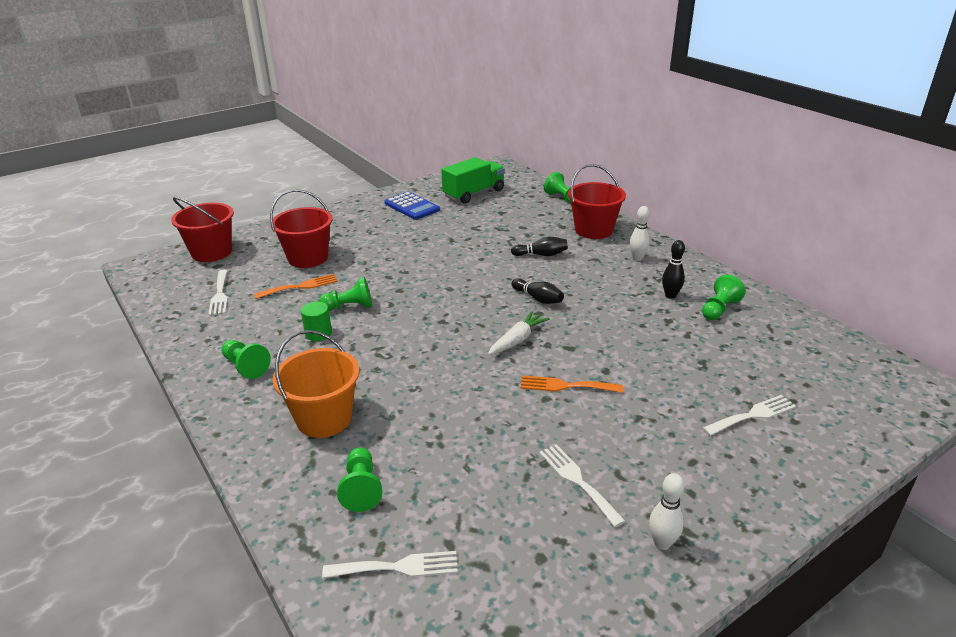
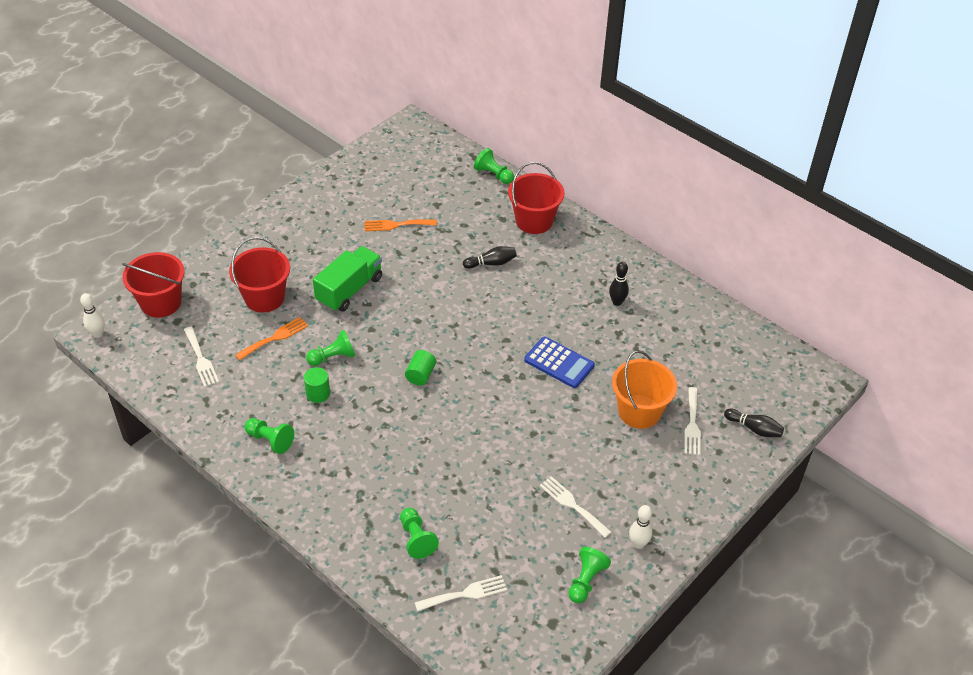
camera: 15 degrees left, 15 degrees up
(324, 418) = (362, 482): orange bucket -> orange bucket (639, 411)
(412, 206) = (341, 206): blue calculator -> blue calculator (559, 363)
(434, 331) = (420, 375): none -> green cylinder
(474, 193) = (400, 177): green truck -> green truck (349, 290)
(517, 340) = (495, 374): white carrot -> none
(538, 298) = (501, 322): black bowling pin -> black bowling pin (754, 428)
(566, 386) = (546, 418): orange fork -> orange fork (396, 225)
(637, 258) = (581, 256): white bowling pin -> white bowling pin (97, 334)
(719, 309) = (659, 313): green pawn -> green pawn (586, 581)
(752, 415) = (692, 424): white fork -> white fork turned 135 degrees clockwise

